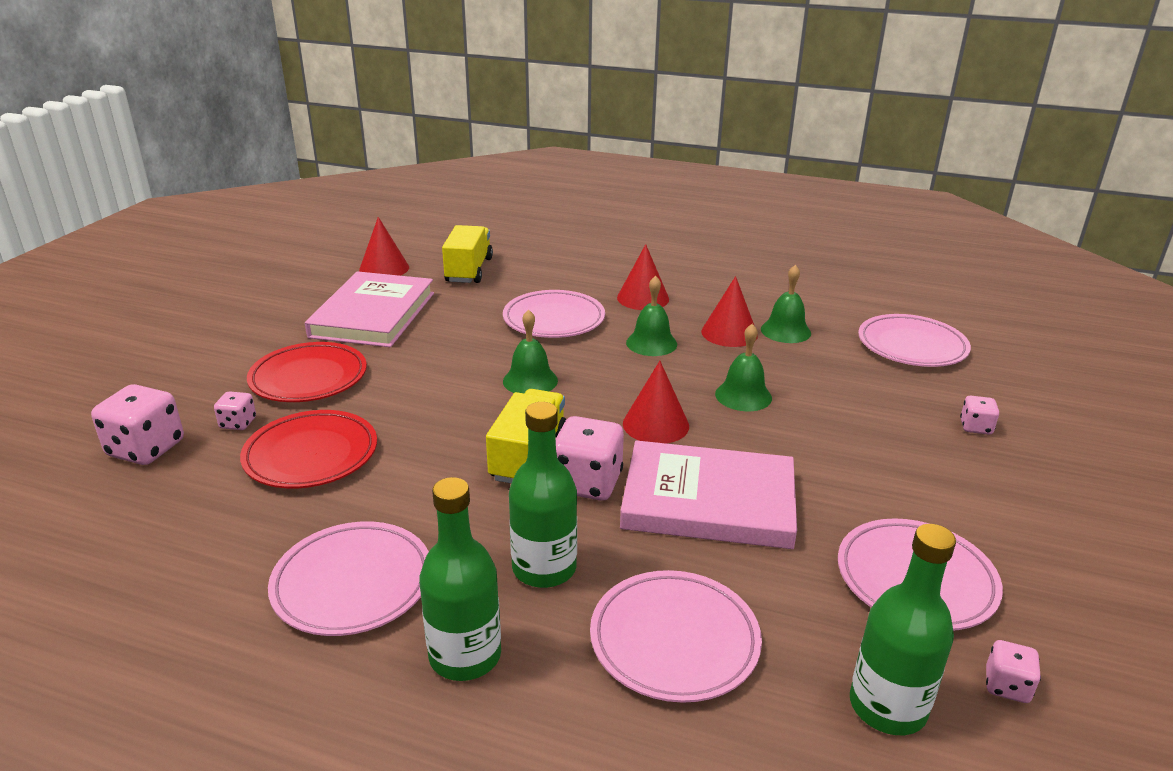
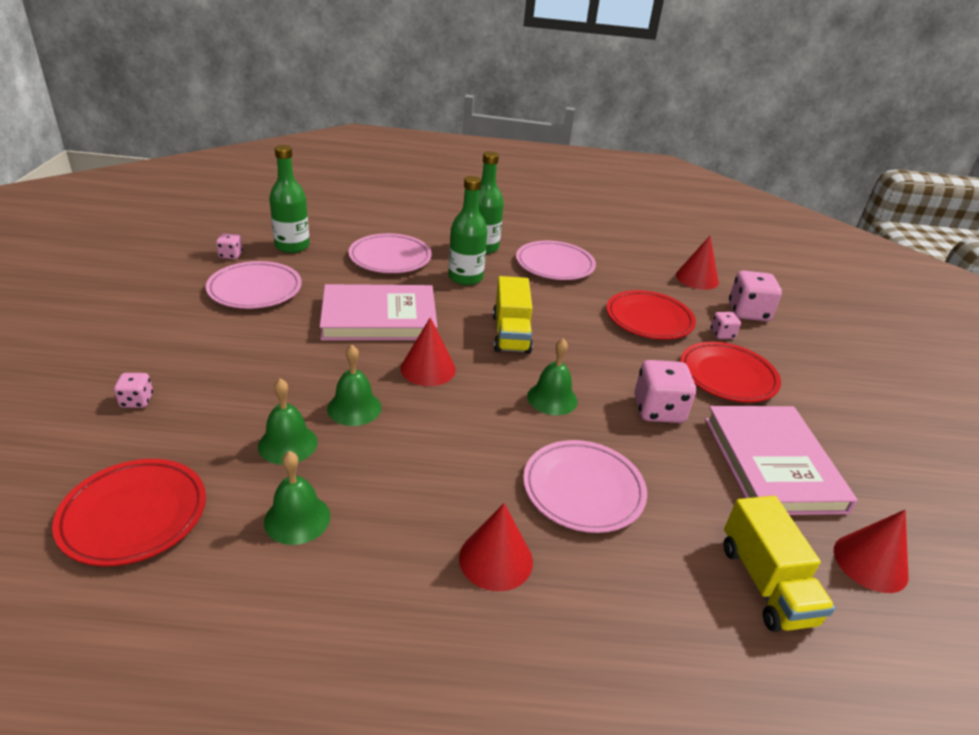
camera: 160 degrees right, 5 degrees up
(587, 483) = (462, 320): pink dice -> pink dice (658, 410)
(651, 343) = (458, 467): green bell -> green bell (287, 444)
(729, 333) = (370, 501): red cone -> red cone (697, 278)
(912, 346) = (134, 515): pink plate -> red plate

